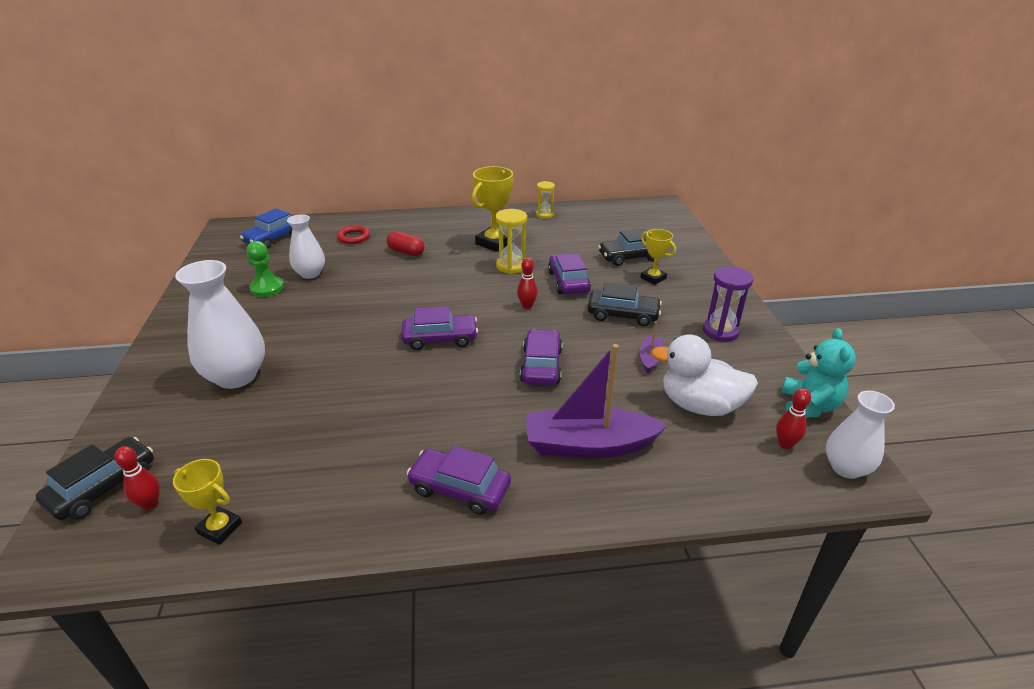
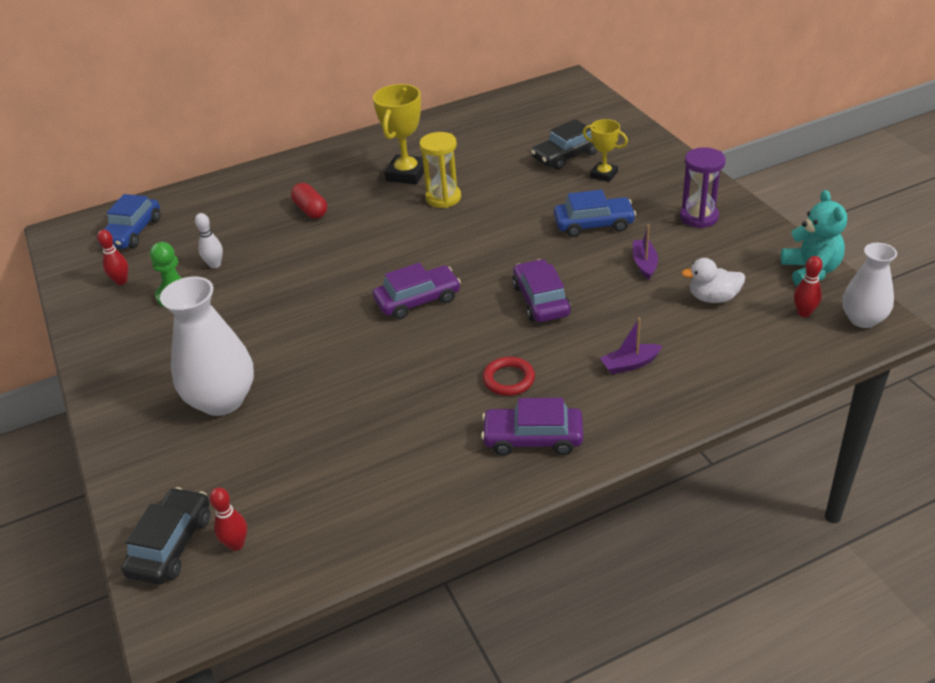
camera: 15 degrees left, 5 degrees up
(220, 528) = (326, 542): yellow trophy -> none
(310, 274) = (215, 265): white vase -> white bowling pin
(354, 237) = (233, 207): red ring -> red ring (508, 379)
(406, 252) = (311, 210): red capsule -> red capsule turned 45 degrees clockwise
(527, 306) = (488, 240): red bowling pin -> red bowling pin (121, 281)
(544, 215) = (443, 124): yellow hourglass -> none
(568, 282) = (516, 201): purple car -> none
(589, 445) = (630, 364): purple boat -> purple boat, size x0.46
(623, 315) = (593, 224): black car -> blue car
(699, 405) = (713, 298): white duck -> white duck, size x0.61

